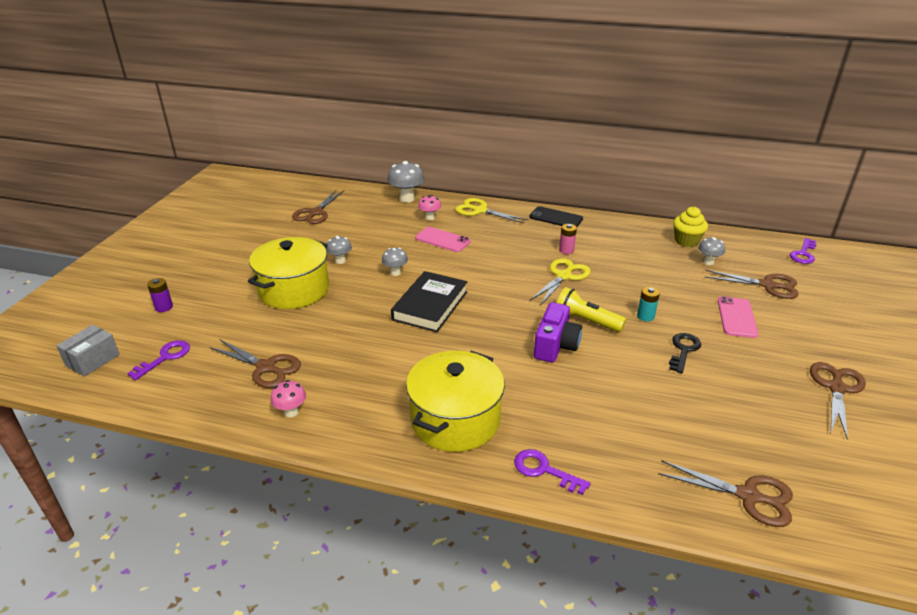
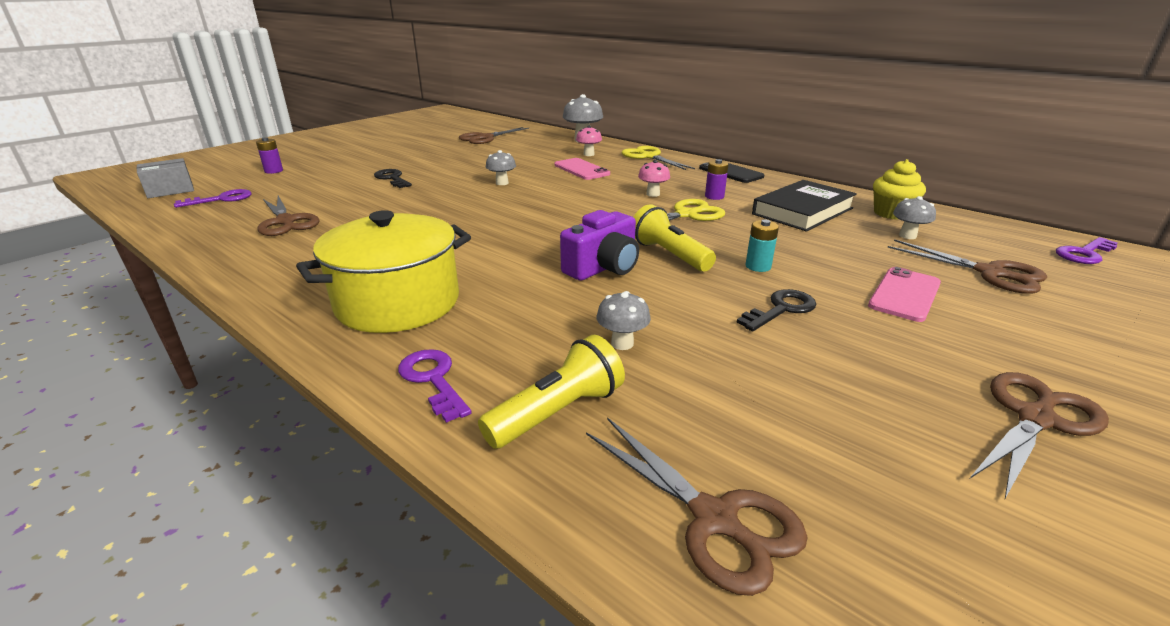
camera: 25 degrees right, 5 degrees down
(291, 412) = (254, 256): pink mushroom -> pink mushroom (653, 194)
(294, 290) = (392, 178): yellow pot -> black key
(340, 261) = (462, 168): grey mushroom -> grey mushroom (622, 343)
(430, 305) = (503, 210): black book -> black book (802, 211)
(566, 250) = (714, 196): pink battery -> purple battery
(631, 466) = (558, 412): none -> yellow flashlight

